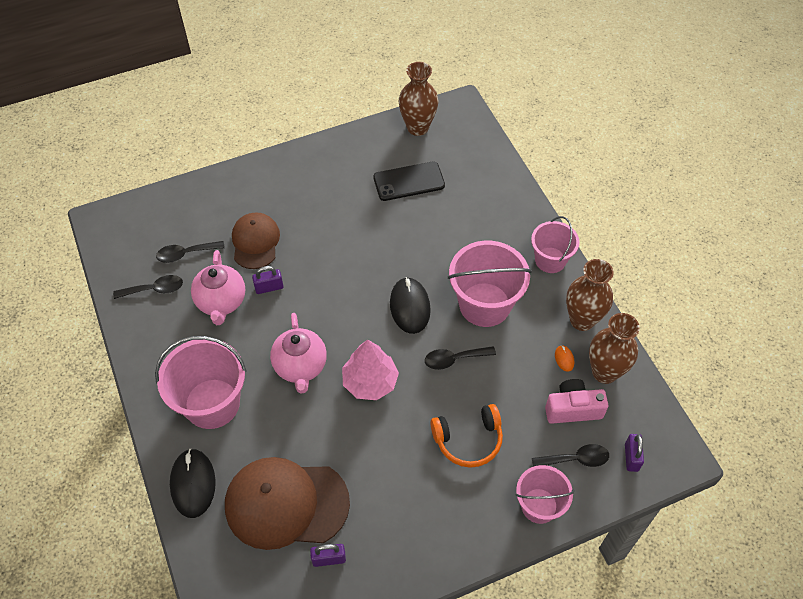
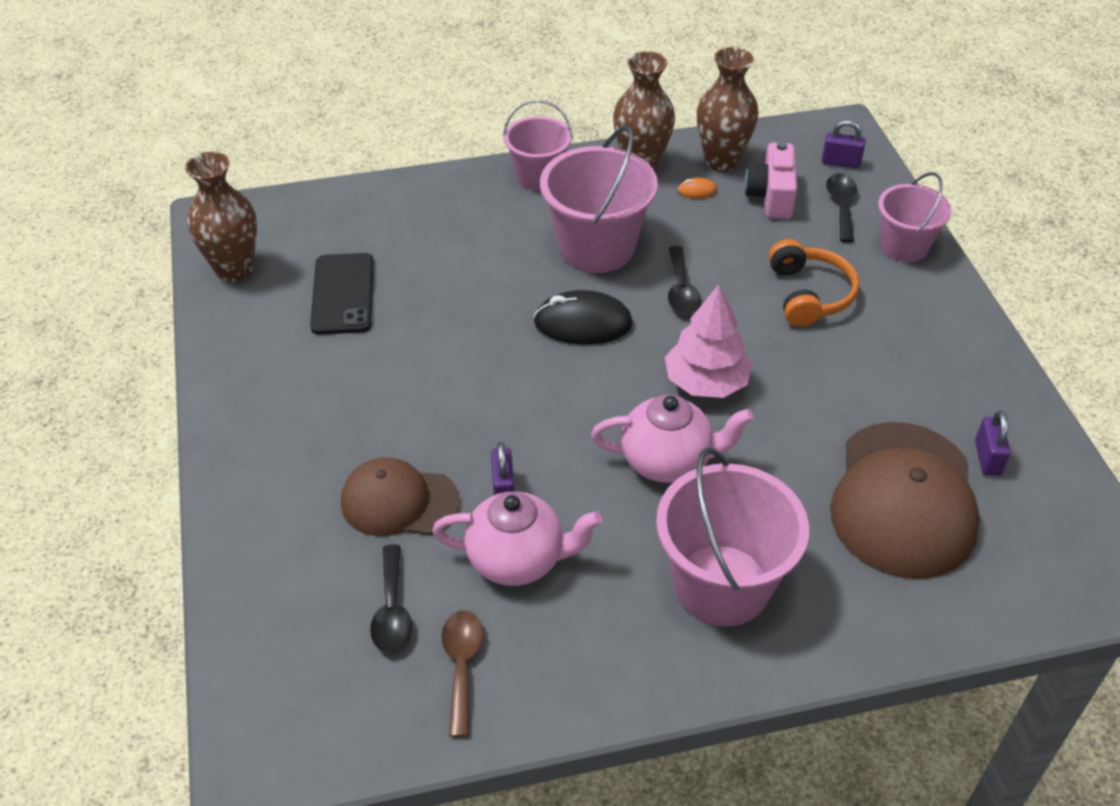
camera: 80 degrees left, 10 degrees down
(155, 289) = (461, 665): black spoon -> brown spoon
(193, 484) = (869, 620): black mouse -> none

